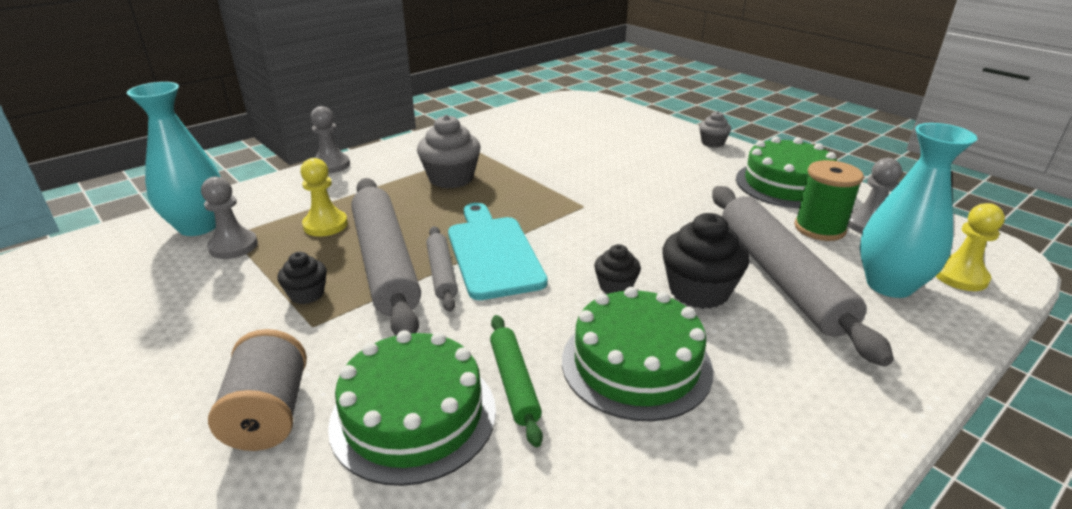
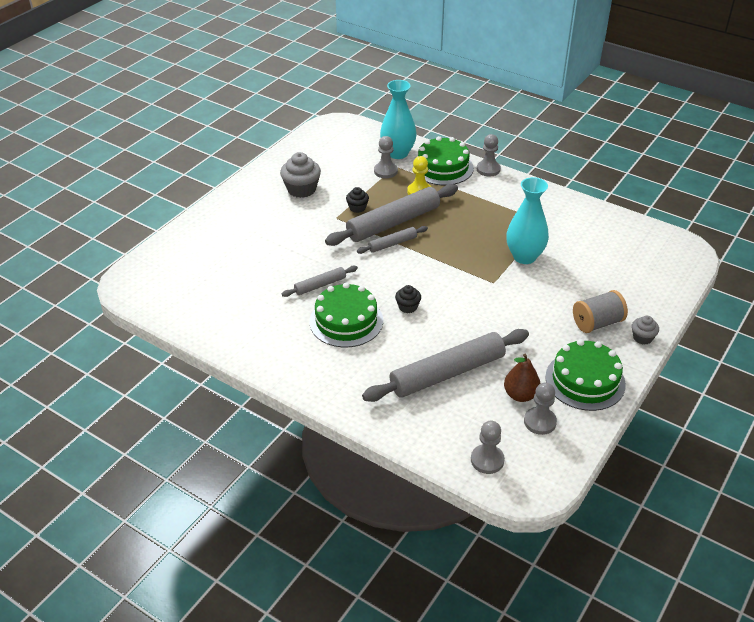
camera: 75 degrees right, 10 degrees up
(269, 413) = (282, 226): grey spool -> grey spool (597, 323)
(413, 416) = (292, 262): green cake -> green cake (443, 167)
(451, 178) = (499, 220): grey cupcake -> grey cupcake (301, 189)
(493, 253) = (420, 257): turquoise cutting board -> none
(514, 383) = (320, 285): green rolling pin -> grey rolling pin
(699, 291) = (417, 339): black cupcake -> none
(819, 228) = (520, 395): green spool -> brown pear
(889, 285) = (460, 423): turquoise vase -> turquoise vase (524, 256)
(960, 276) = (487, 460): yellow pawn -> grey pawn

